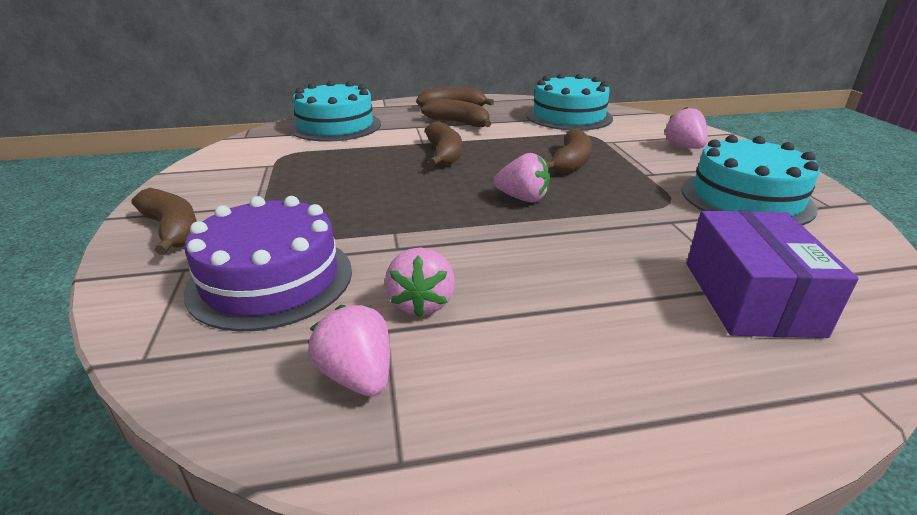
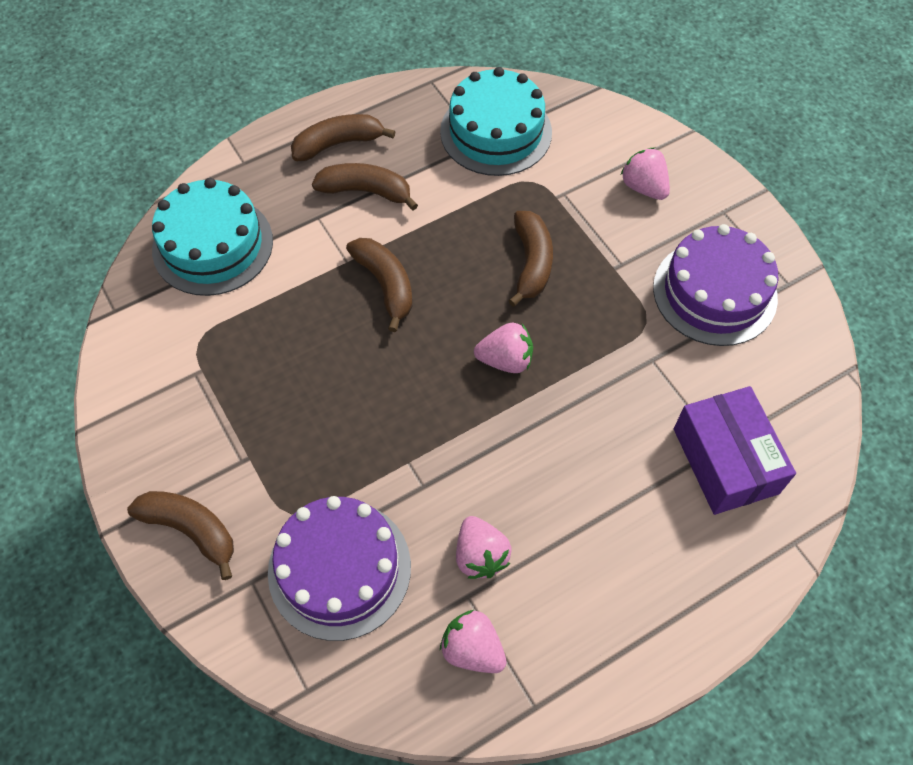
camera: 20 degrees left, 30 degrees up
(746, 198) = (714, 292): turquoise cake -> purple cake

